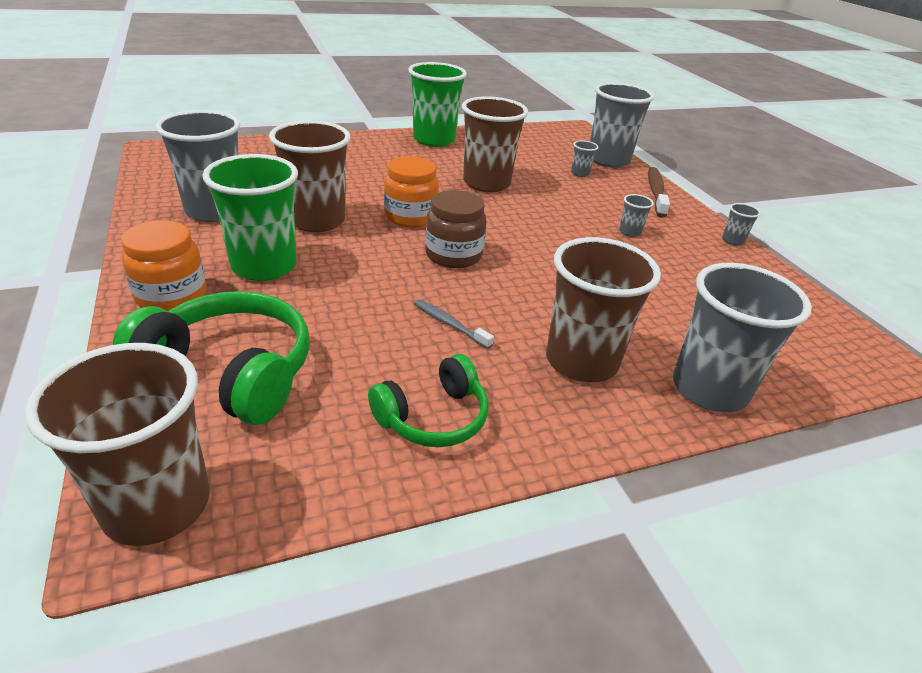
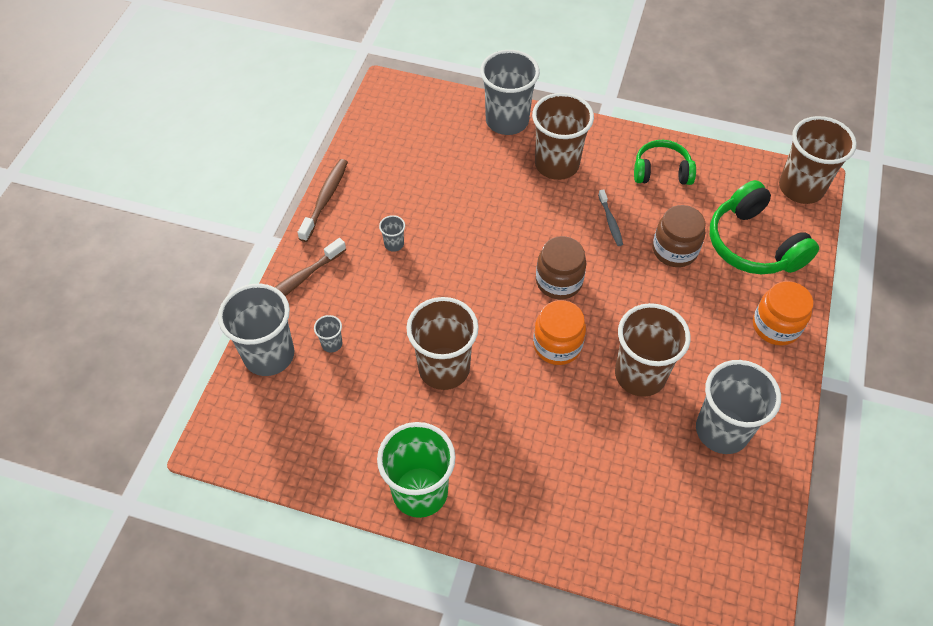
camera: 140 degrees left, 20 degrees up
(264, 266) = (704, 331): green cup -> none
(344, 324) = (674, 250): none -> brown jar
(732, 241) = (325, 199): grey cup -> brown toothbrush

